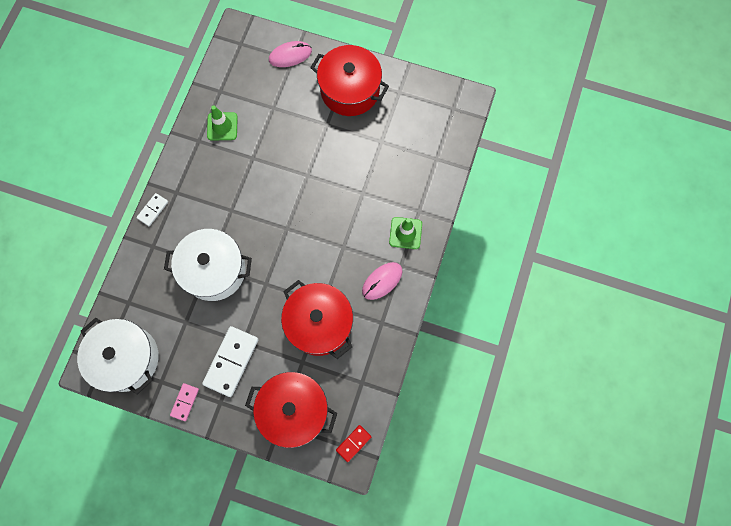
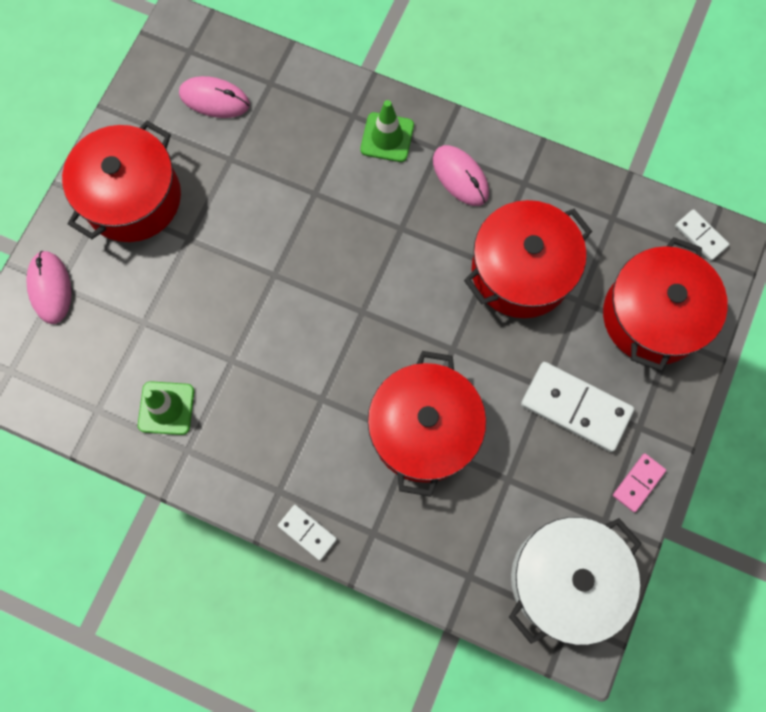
camera: 85 degrees left, 0 degrees up
(185, 402) = (638, 483): pink domino -> pink domino turned 75 degrees counterclockwise
(214, 270) = (424, 430): white pot -> red pot
(353, 443) = (700, 236): red domino -> white domino
(420, 127) = (214, 99): none -> pink mouse

